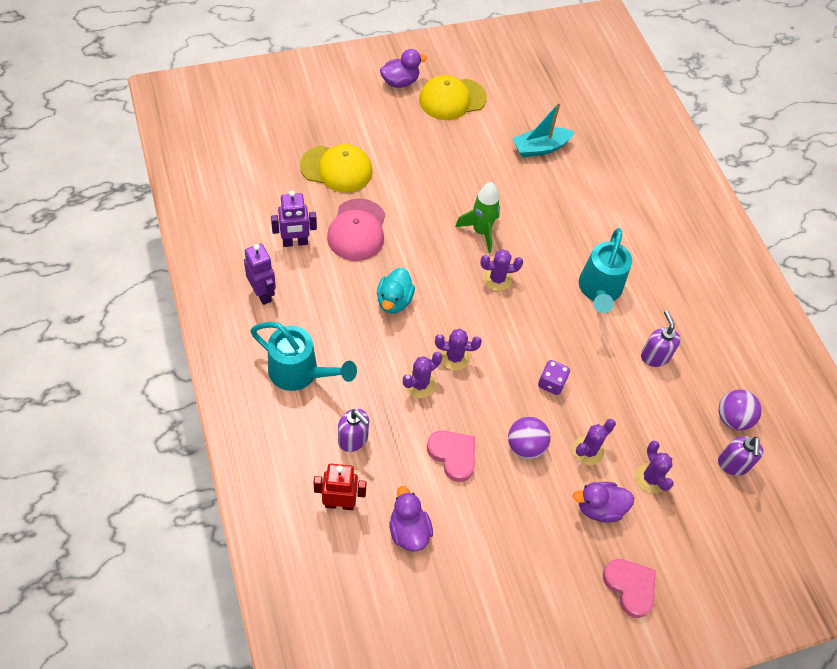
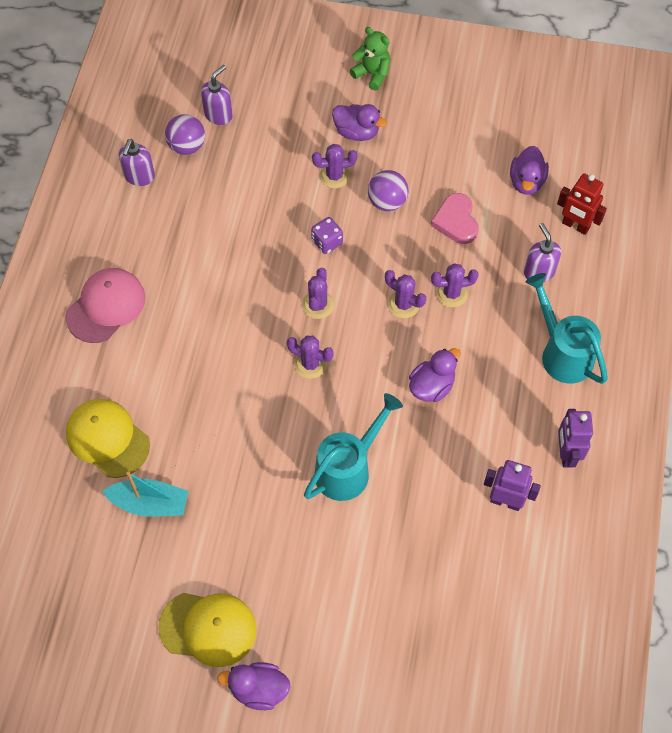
camera: 145 degrees left, 5 degrees up
(336, 169) = (412, 582): yellow cap -> yellow cap (107, 439)
(357, 230) = (428, 486): pink cap -> pink cap (106, 306)
(394, 301) = (431, 386): turquoise duck -> purple duck
(481, 231) = (292, 425): green rocket -> none
(599, 290) = (214, 307): turquoise watering can -> turquoise watering can (348, 468)
(630, 587) = (372, 74): pink heart -> green teddy bear
(650, 478) = (297, 134): purple cactus -> purple cactus (318, 305)
(654, 356) = (212, 224): purple soap dispenser -> purple soap dispenser (139, 176)

